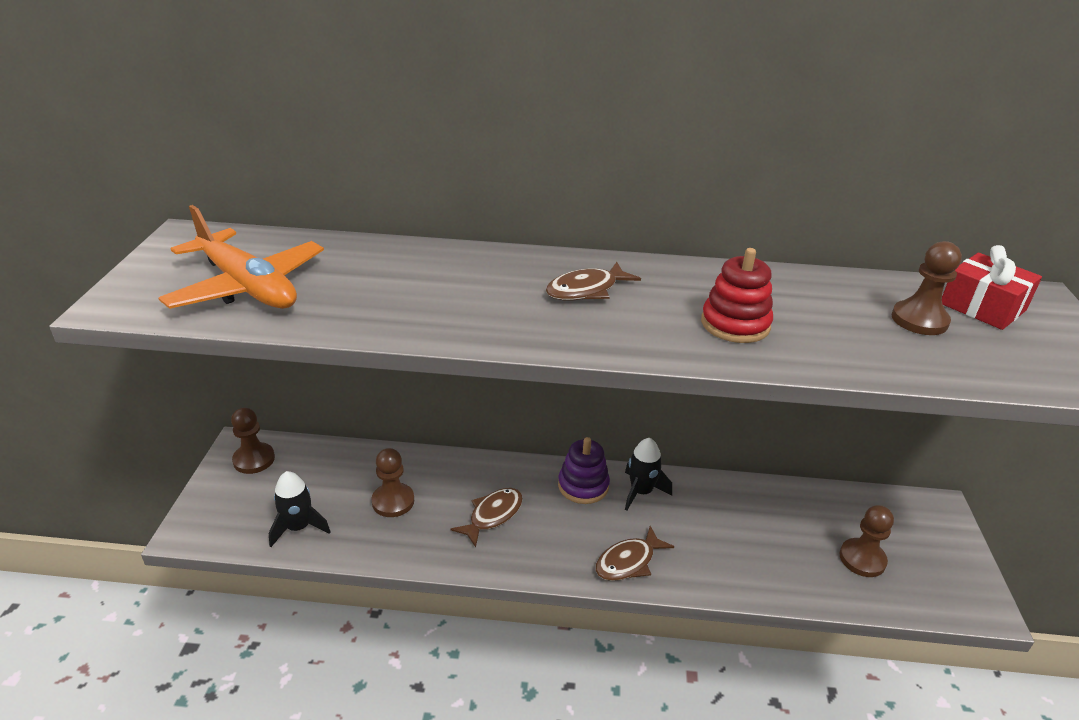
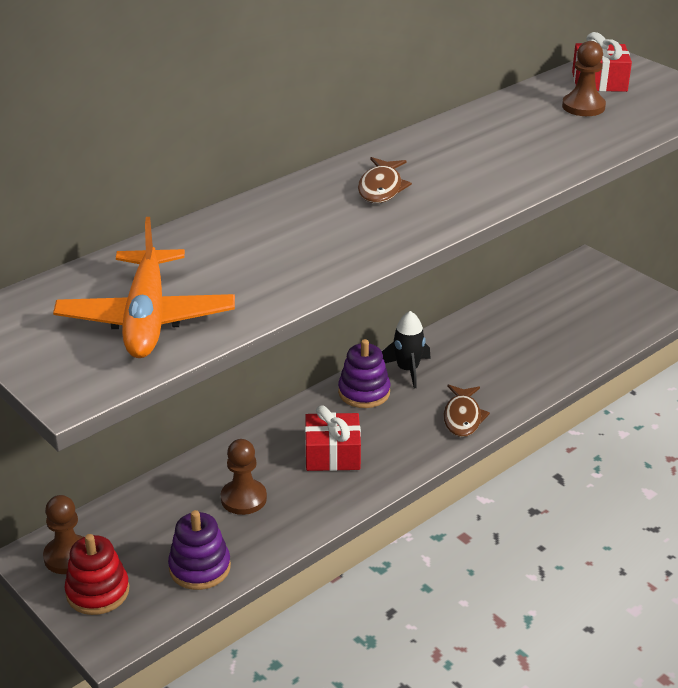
camera: 45 degrees left, 0 degrees up
(248, 287) = (147, 318): orange plane -> orange plane turned 90 degrees clockwise
(298, 527) = (200, 567): black rocket -> purple stacking toy
(493, 515) = (332, 454): brown fish -> red gift
(735, 324) = (501, 162): red stacking toy -> red stacking toy (98, 592)
(862, 559) = (585, 321): brown pawn -> none

